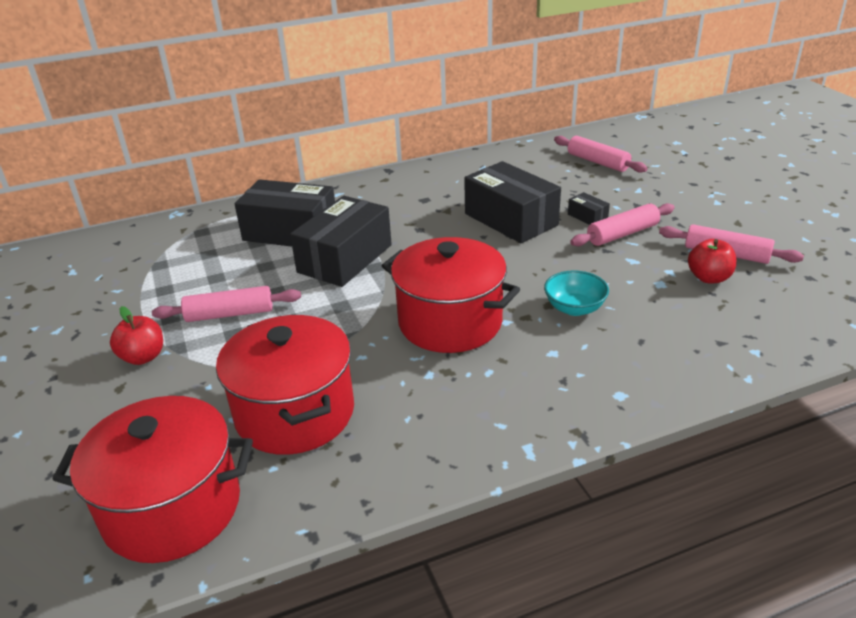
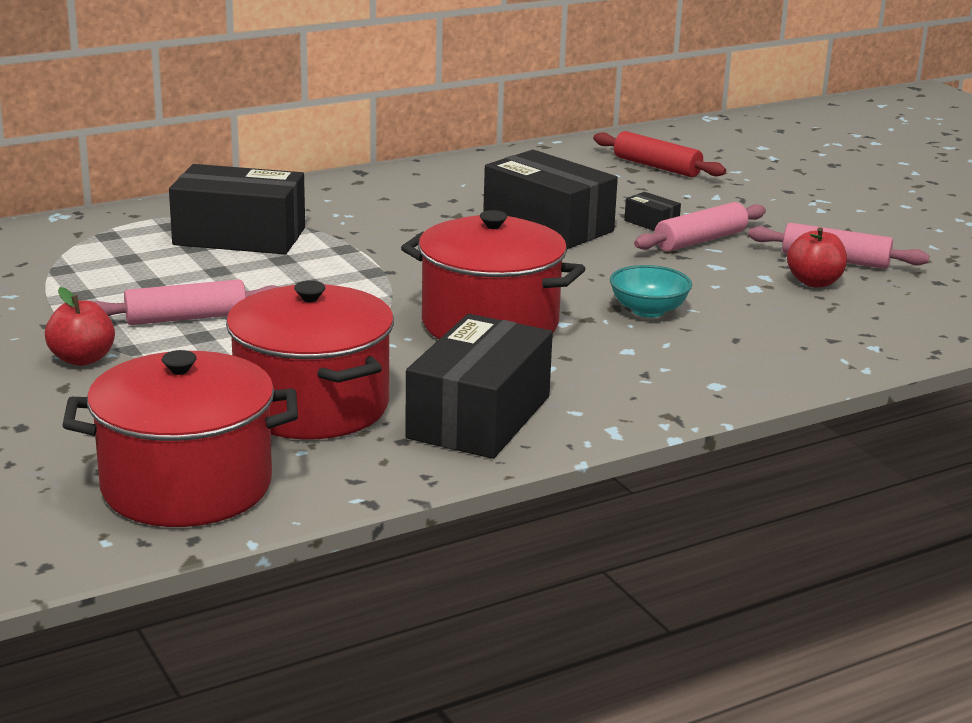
camera: 10 degrees left, 10 degrees down
(345, 258) = (328, 264): black box -> black box (479, 417)
(597, 162) = (657, 167): pink rolling pin -> red rolling pin

